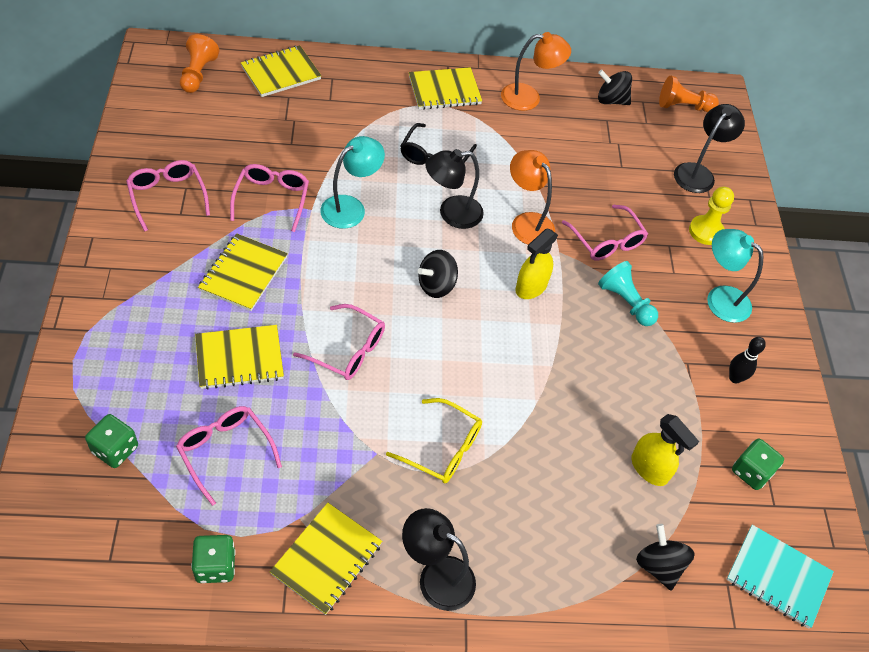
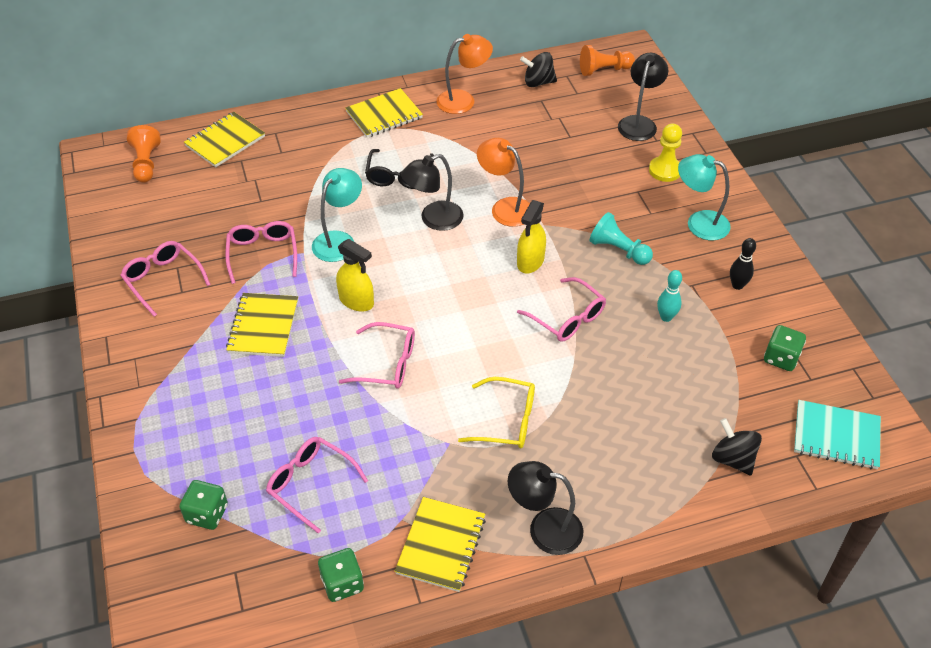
camera: 10 degrees left, 5 degrees down
(239, 358) = (290, 401): yellow notebook -> none
(436, 285) = (445, 285): black spinning top -> none
(606, 240) = (581, 203): pink glasses -> pink glasses (567, 317)
(647, 389) = (666, 317): none -> turquoise bowling pin
(649, 469) = (694, 382): yellow spray bottle -> yellow spray bottle (356, 301)

